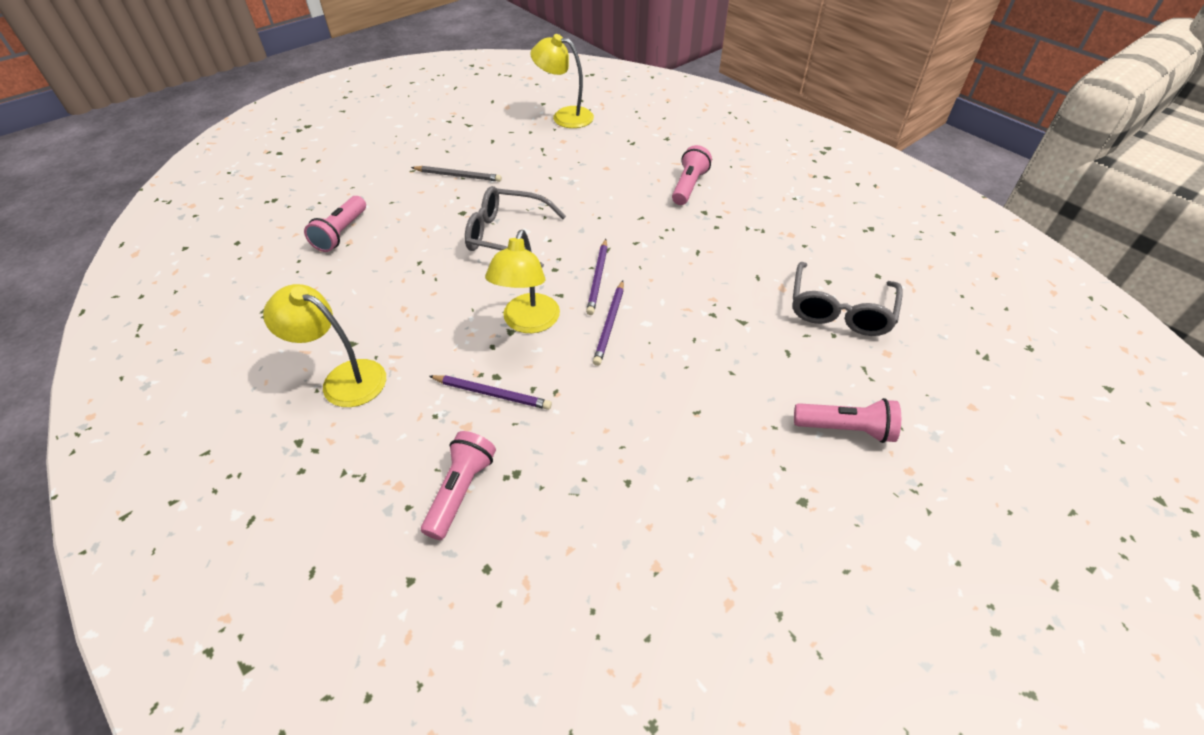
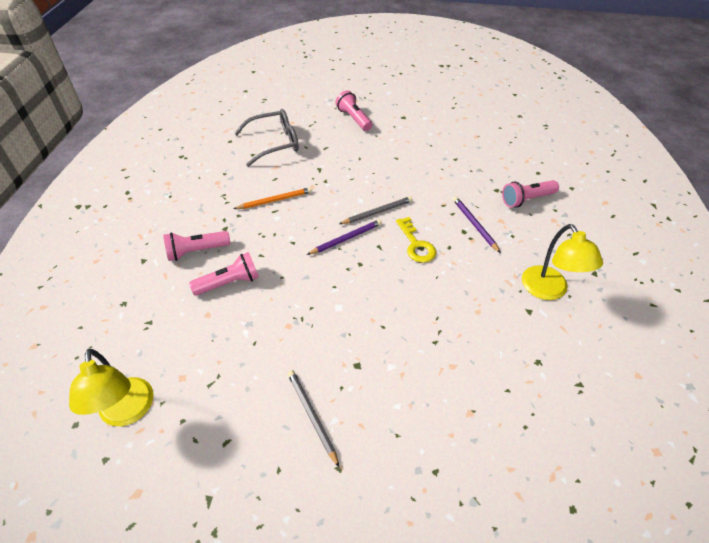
camera: 130 degrees left, 0 degrees up
(341, 233) = (469, 430): pink flashlight -> pink flashlight (229, 283)
(507, 235) = (354, 313): grey glasses -> none
(528, 322) = (416, 244): yellow lamp -> yellow key
(610, 324) = (377, 212): purple pencil -> grey pencil
(715, 259) = (275, 200): none -> orange pencil

